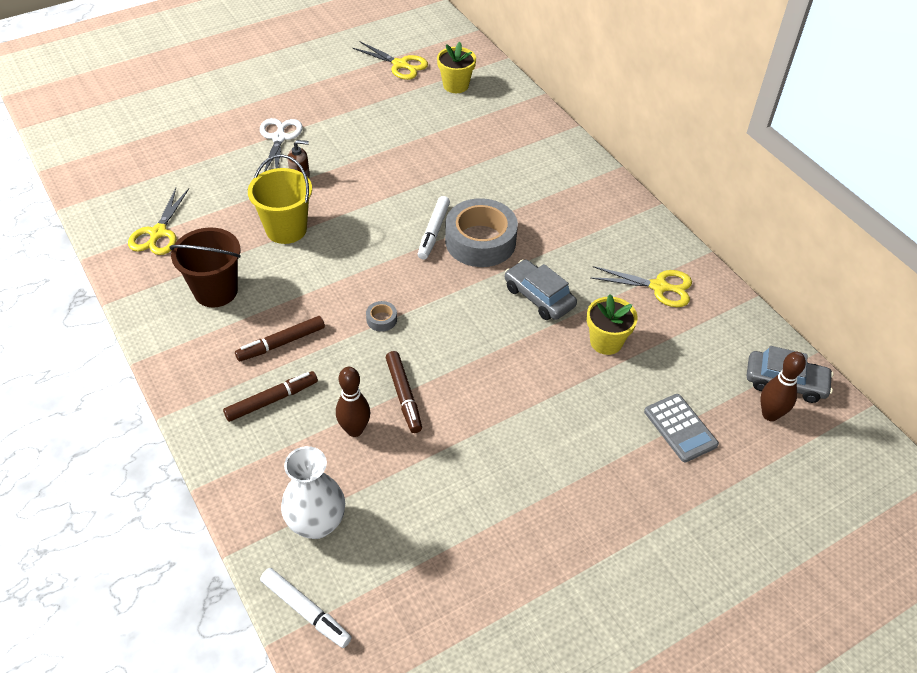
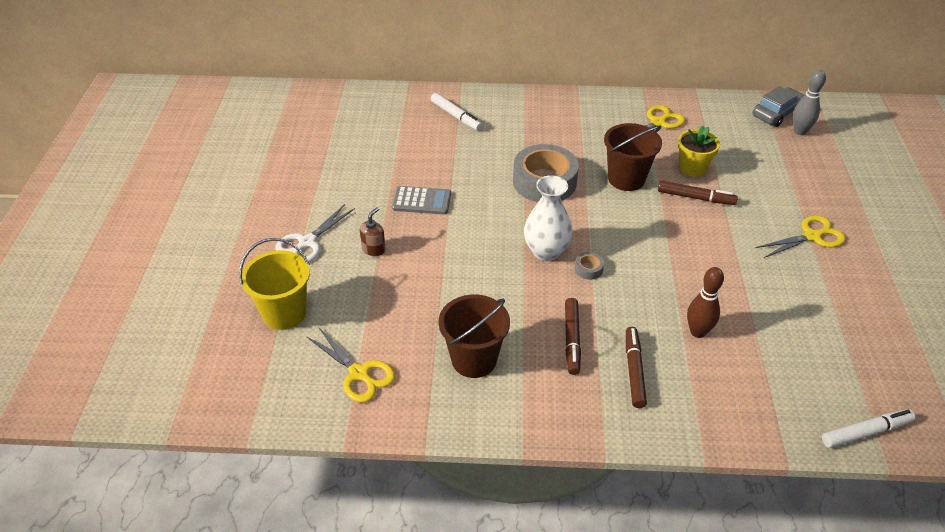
camera: 55 degrees left, 5 degrees down
(279, 138) = (307, 242): white scissors -> white scissors turned 90 degrees counterclockwise
(286, 229) = (433, 284): yellow bucket -> yellow bucket (284, 313)
(316, 523) = (782, 392): white vase -> white vase (546, 251)
(400, 65) = (289, 135): yellow scissors -> yellow scissors (811, 236)
(404, 395) = (679, 290): brown marker -> brown marker (695, 198)
(433, 232) = (513, 201): white marker -> white marker (456, 116)
(455, 85) = (350, 118): yellow flower pot -> none
(539, 297) = (626, 179): grey car -> brown bucket
(680, 428) = (790, 172): grey calculator -> grey calculator (421, 201)
(770, 414) = (800, 131): brown bowling pin -> grey bowling pin

